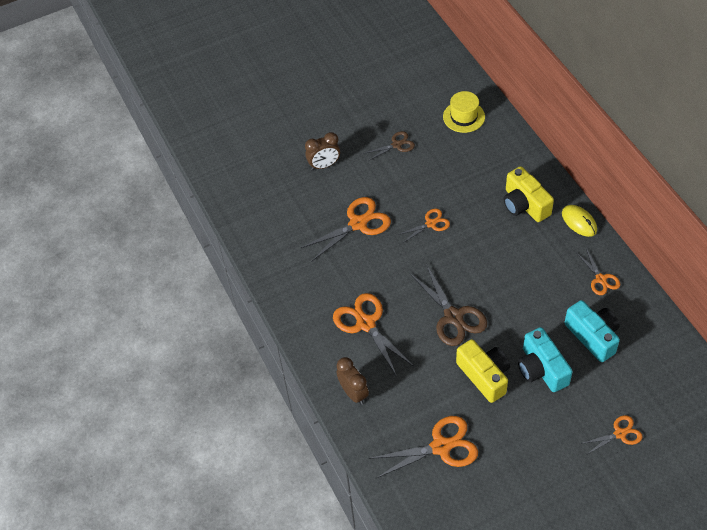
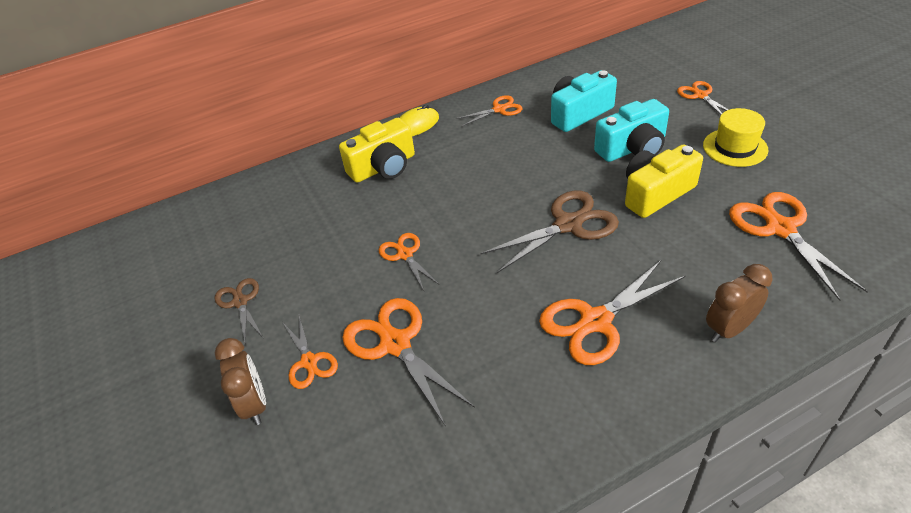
camera: 90 degrees left, 10 degrees down
(349, 185) = (309, 361): none -> orange scissors
(464, 117) = (212, 227): yellow hat -> yellow hat (735, 147)

